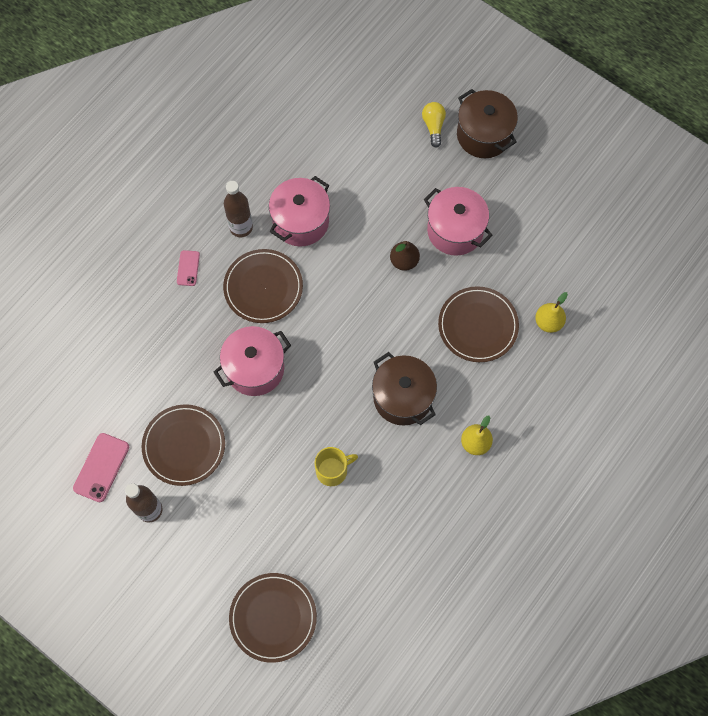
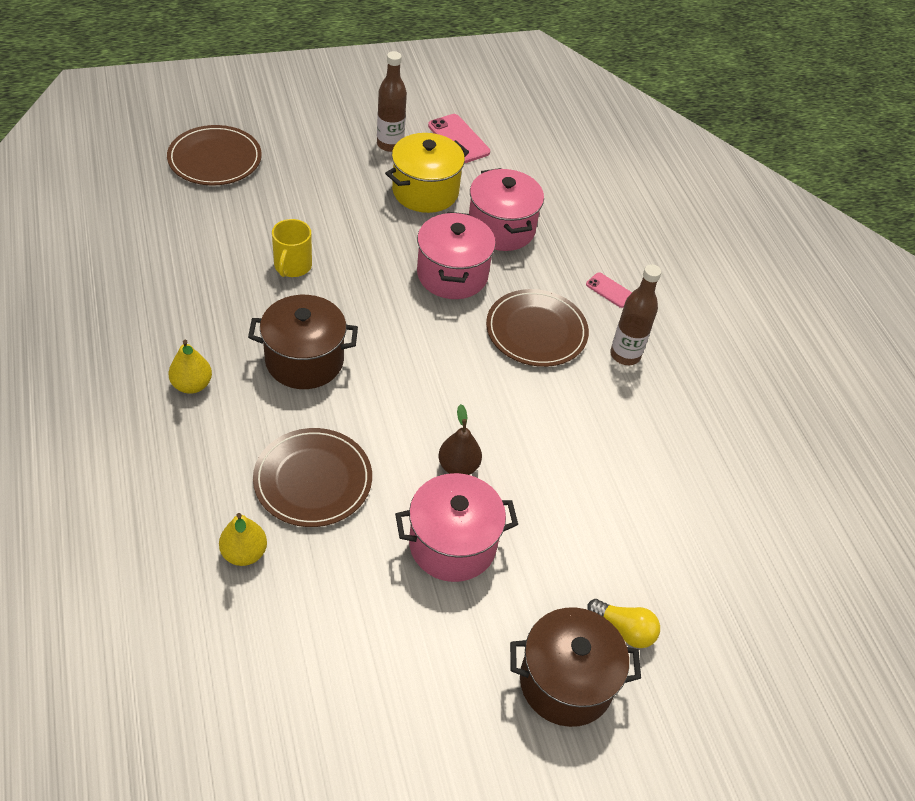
camera: 120 degrees right, 20 degrees down
(184, 446) = (425, 191): brown plate -> yellow pot
(301, 222) = (590, 407): pink pot -> pink pot (501, 228)

